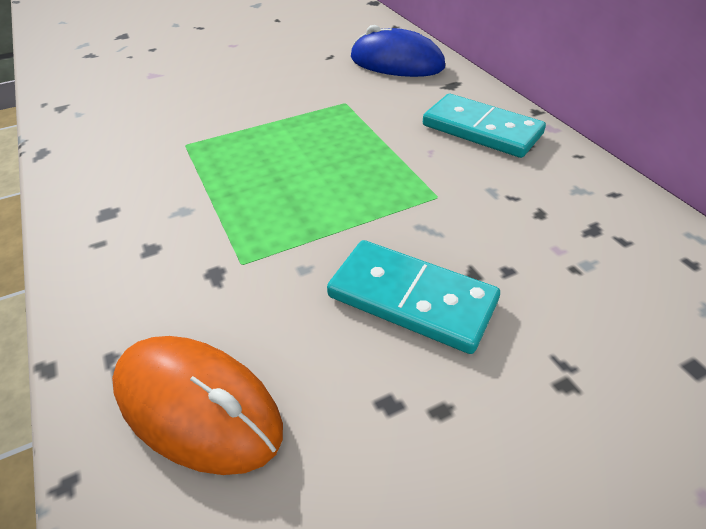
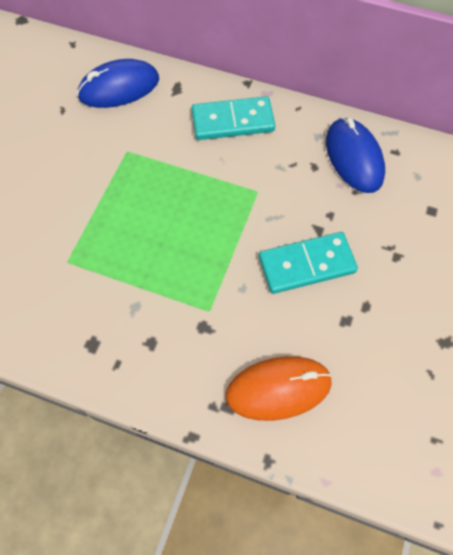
camera: 45 degrees left, 20 degrees up
(610, 234) = (354, 158): none -> blue mouse

